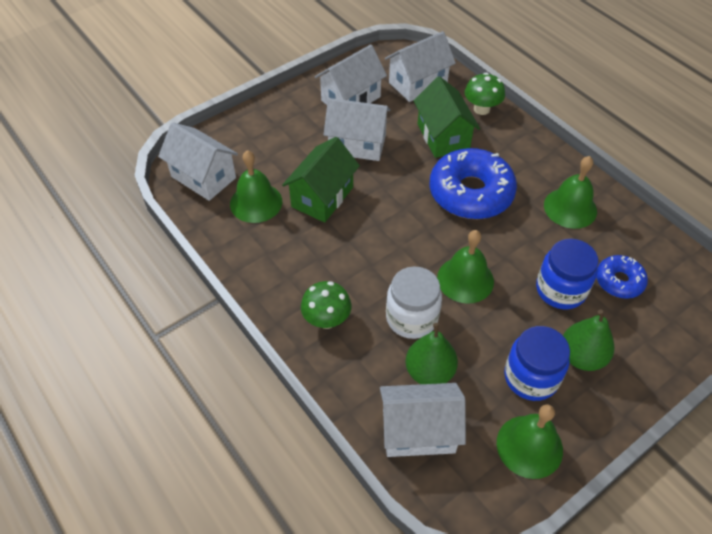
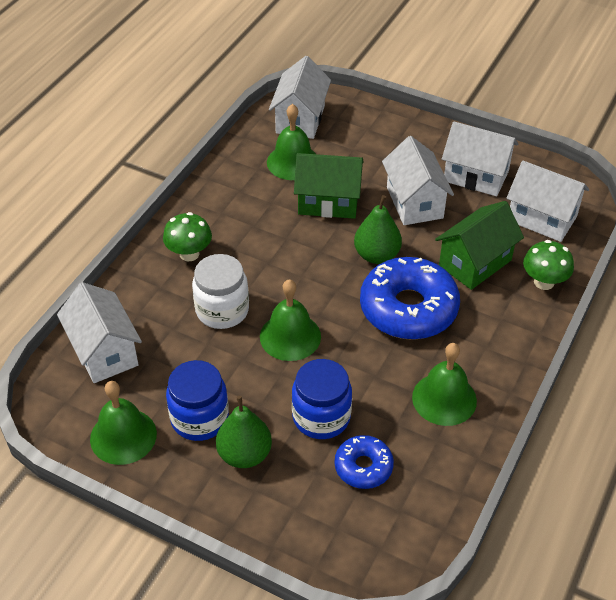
camera: 65 degrees right, 5 degrees down
(429, 372) = (169, 341): green pear -> green pear (376, 255)

